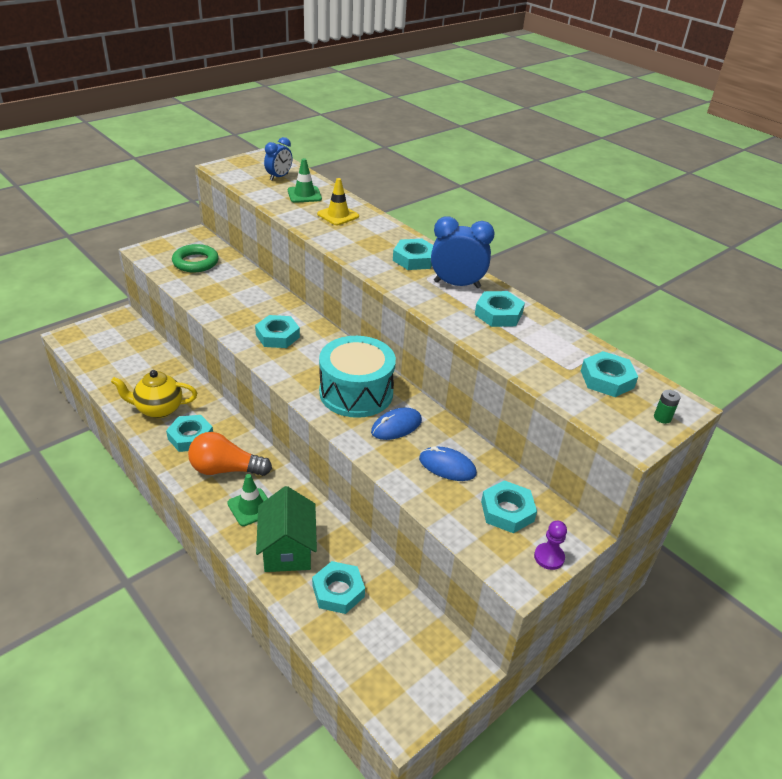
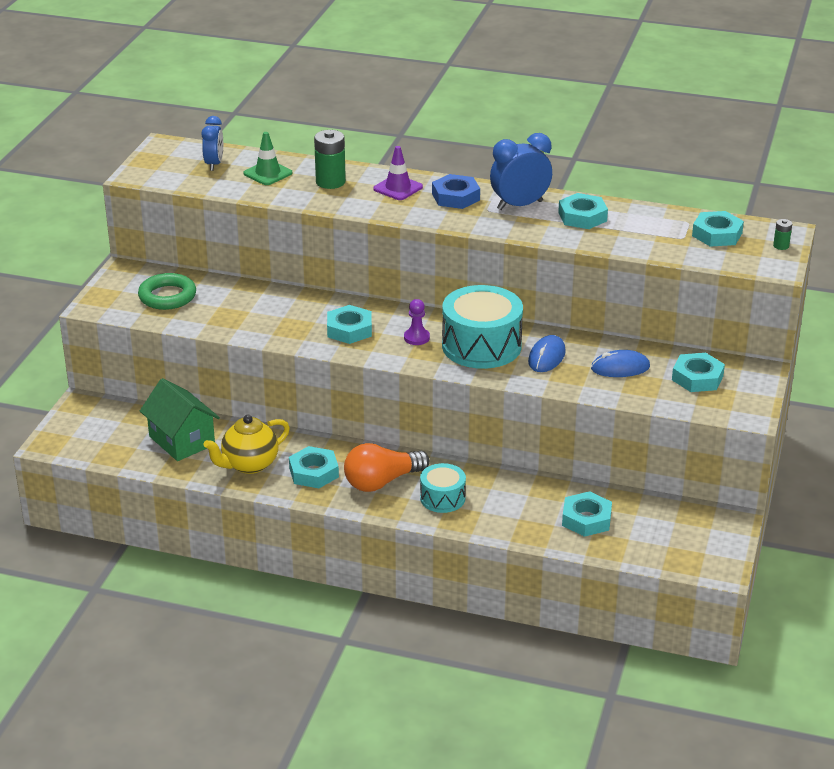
camera: 30 degrees left, 5 degrees down
(251, 507) = (442, 498): green traffic cone -> turquoise drum
(287, 549) = (511, 511): green house -> green house (182, 440)
(338, 215) = (330, 182): yellow traffic cone -> green battery
(380, 237) = (398, 188): none -> purple traffic cone
(414, 259) = (455, 197): turquoise nut -> blue nut
(549, 557) = (756, 393): purple pawn -> purple pawn (416, 338)

